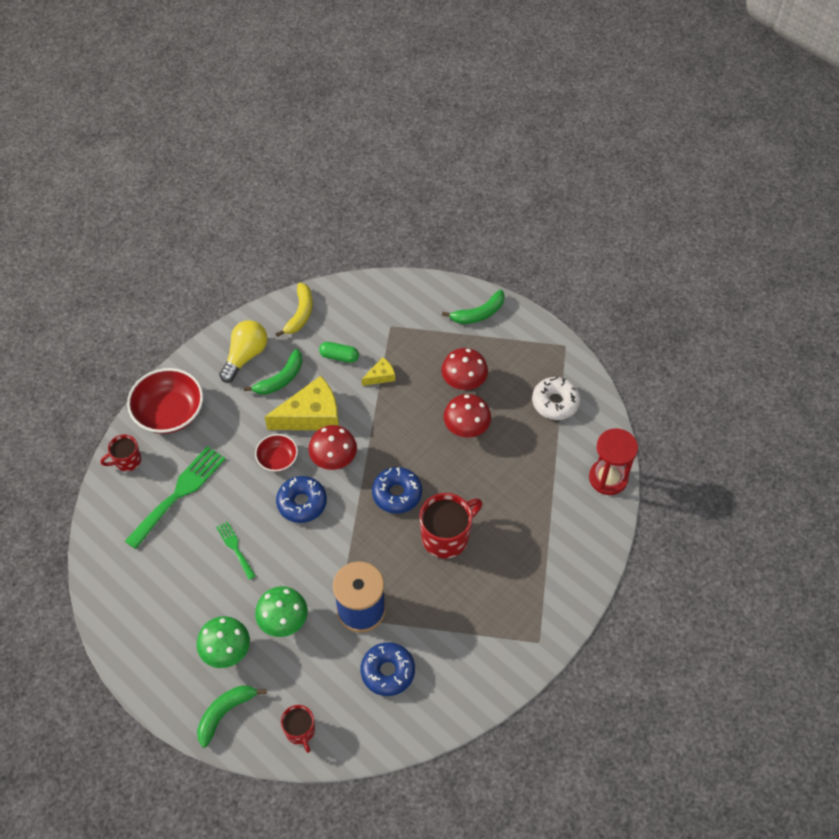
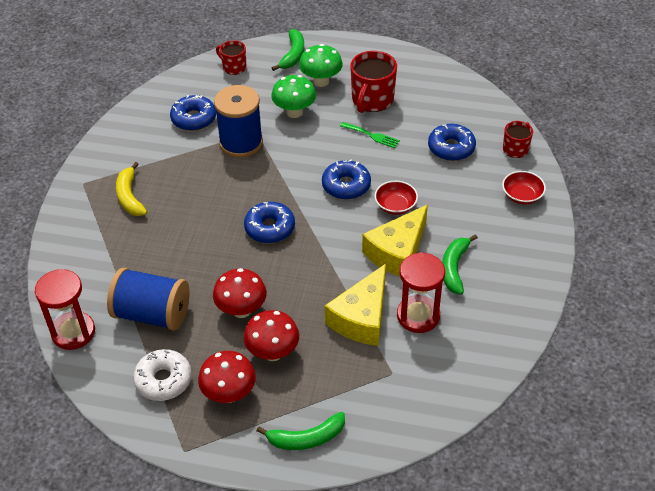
camera: 150 degrees right, 10 degrees down
(169, 412) = (522, 196): red bowl -> red bowl, size x0.56
(179, 493) = (451, 148): green fork -> blue donut
(245, 356) = (506, 271): yellow light bulb -> none
(300, 314) = (495, 337): yellow banana -> yellow banana (130, 196)
(334, 460) = (346, 227): red mushroom -> red mushroom (229, 394)
(339, 356) = (418, 316): green capsule -> red hourglass
(380, 376) = (362, 318): yellow cheese -> yellow cheese, size x2.08
(446, 536) = (204, 217): red mug -> red mug (372, 100)
(478, 314) = (306, 438): green banana -> green banana turned 135 degrees counterclockwise
(538, 462) = (152, 314): none -> blue spool

